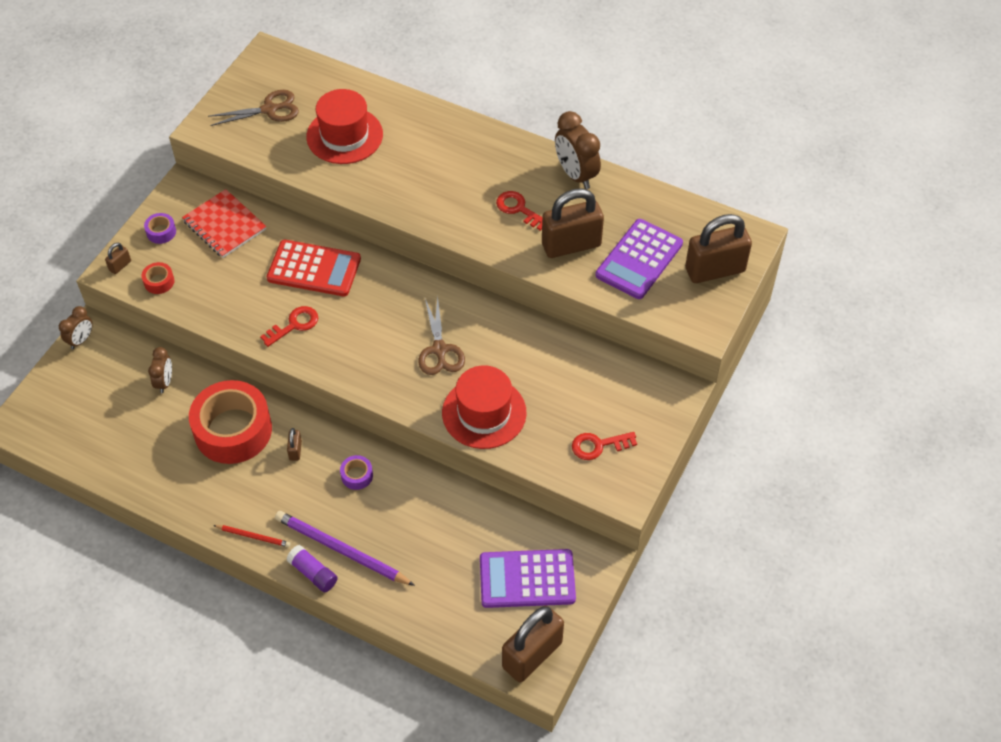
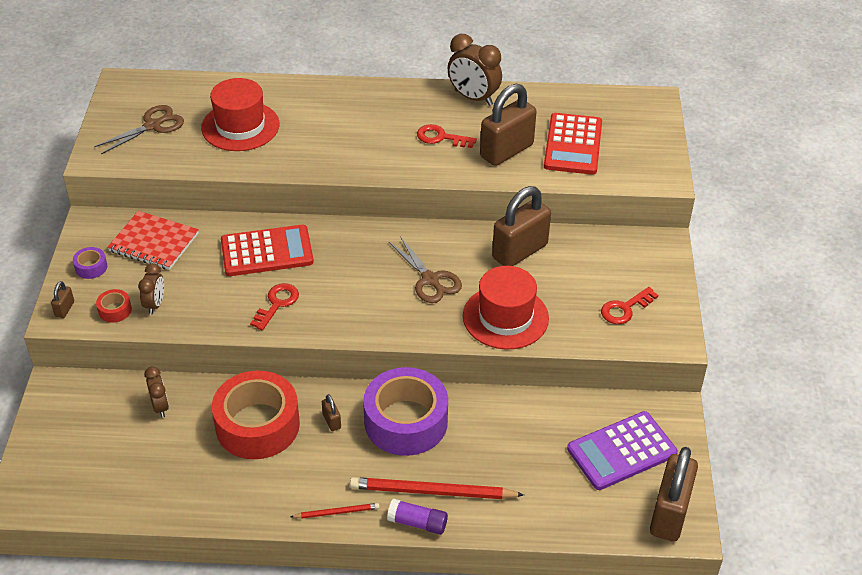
camera: 25 degrees left, 10 degrees down
(81, 340) = (47, 399): brown clock -> brown clock (155, 304)
(342, 550) = (433, 492): purple pencil -> red pencil
(357, 475) = (406, 421): purple tape -> purple tape, size x2.47
(639, 259) = (573, 145): purple calculator -> red calculator
(715, 270) = (641, 133): brown padlock -> brown padlock (519, 251)

